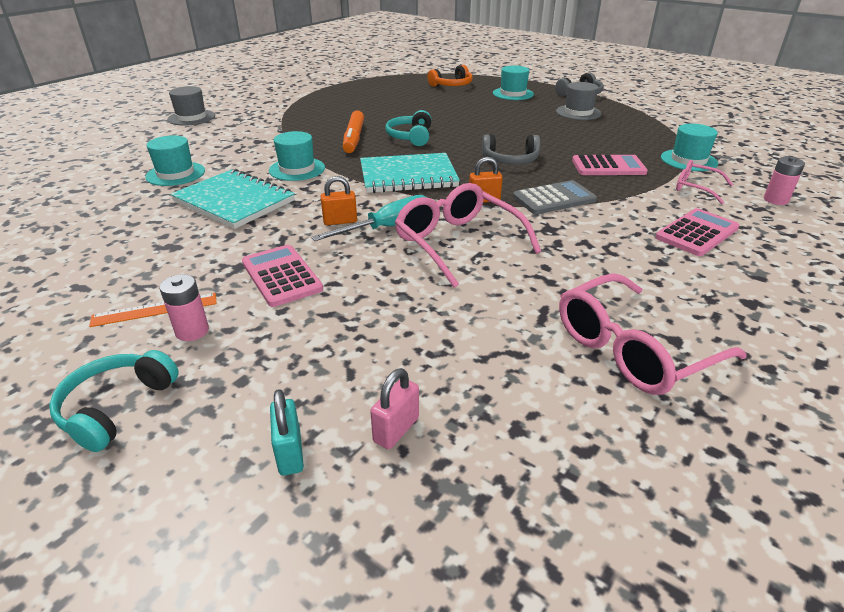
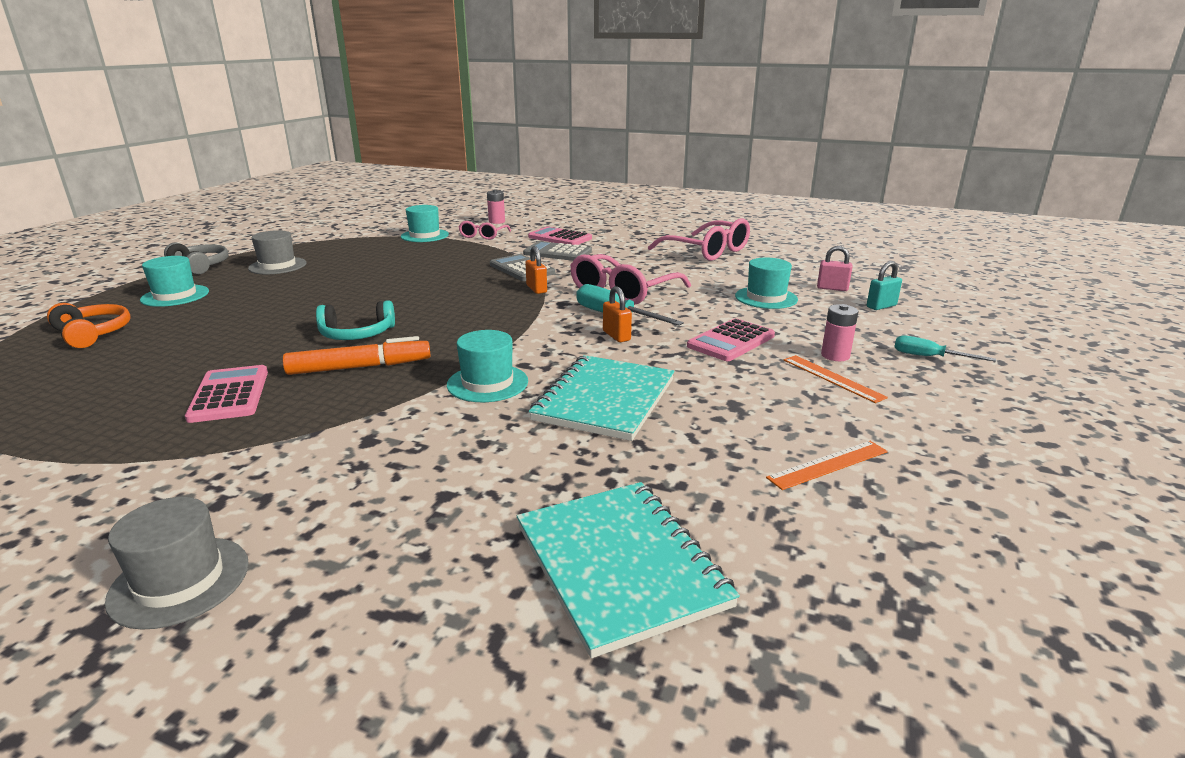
camera: 105 degrees left, 10 degrees down
(61, 260) = (828, 464): none -> orange ruler
(116, 407) = (929, 357): turquoise headphones -> turquoise screwdriver
(175, 174) = (536, 476): turquoise hat -> turquoise hat (766, 298)
(408, 176) = (490, 322): turquoise notebook -> turquoise notebook (620, 565)
(510, 160) = (433, 285): grey headphones -> none
(608, 167) = (444, 255): pink calculator -> pink calculator (230, 395)
(620, 224) = (557, 253): none -> grey calculator

